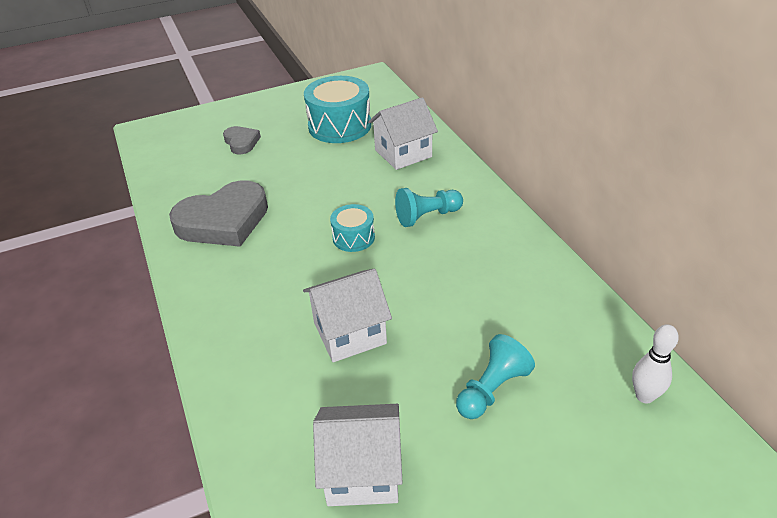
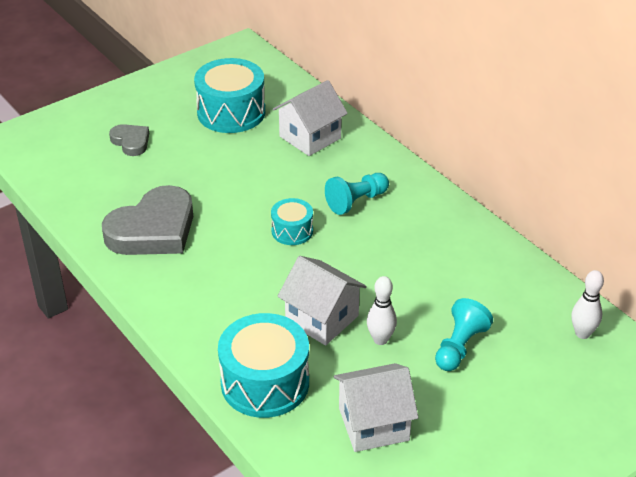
camera: 15 degrees left, 0 degrees up
(261, 398) = (265, 383): none -> turquoise drum
(349, 333) = (322, 318): white house -> white house turned 75 degrees clockwise
(404, 367) = (380, 339): none -> white bowling pin

